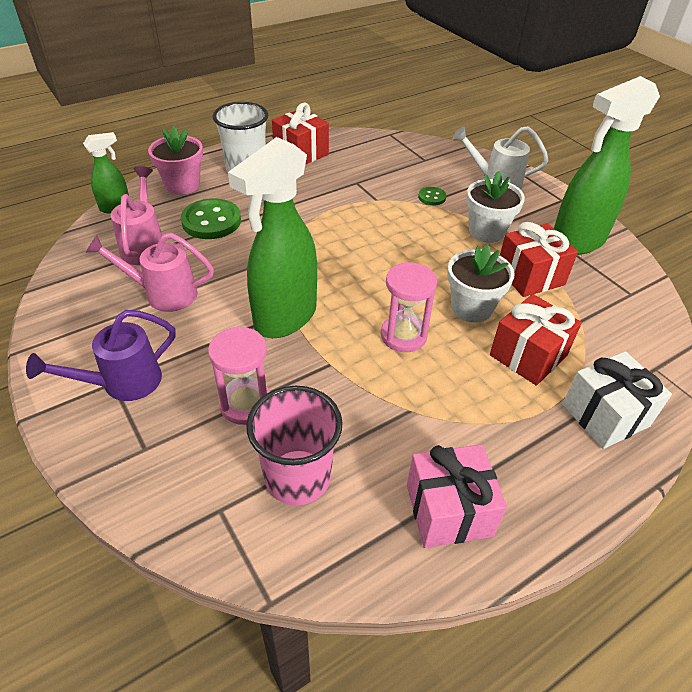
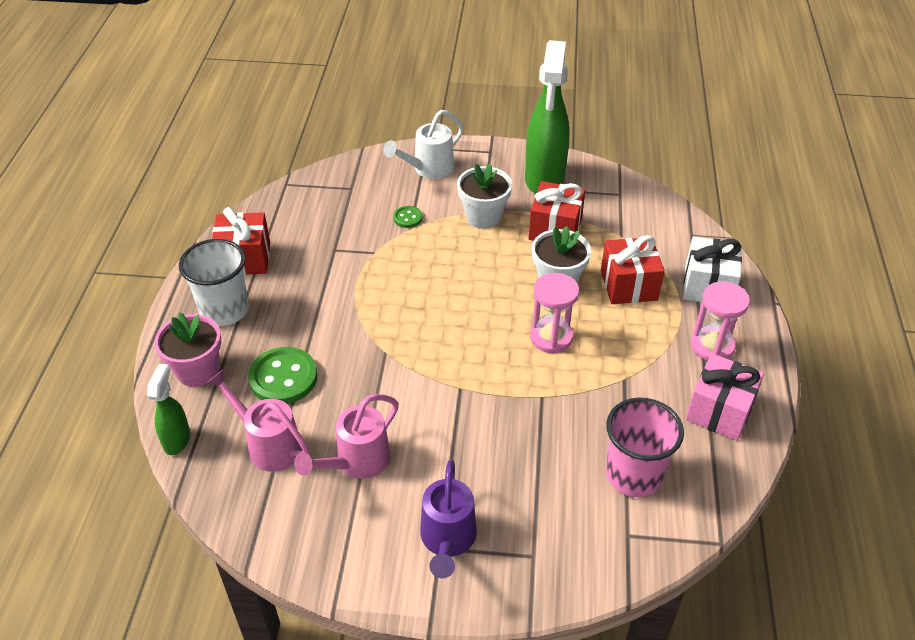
camera: 50 degrees left, 0 degrees up
(246, 404) = (540, 469): pink hourglass -> pink hourglass (712, 346)
(284, 318) = (466, 396): green spray bottle -> none

